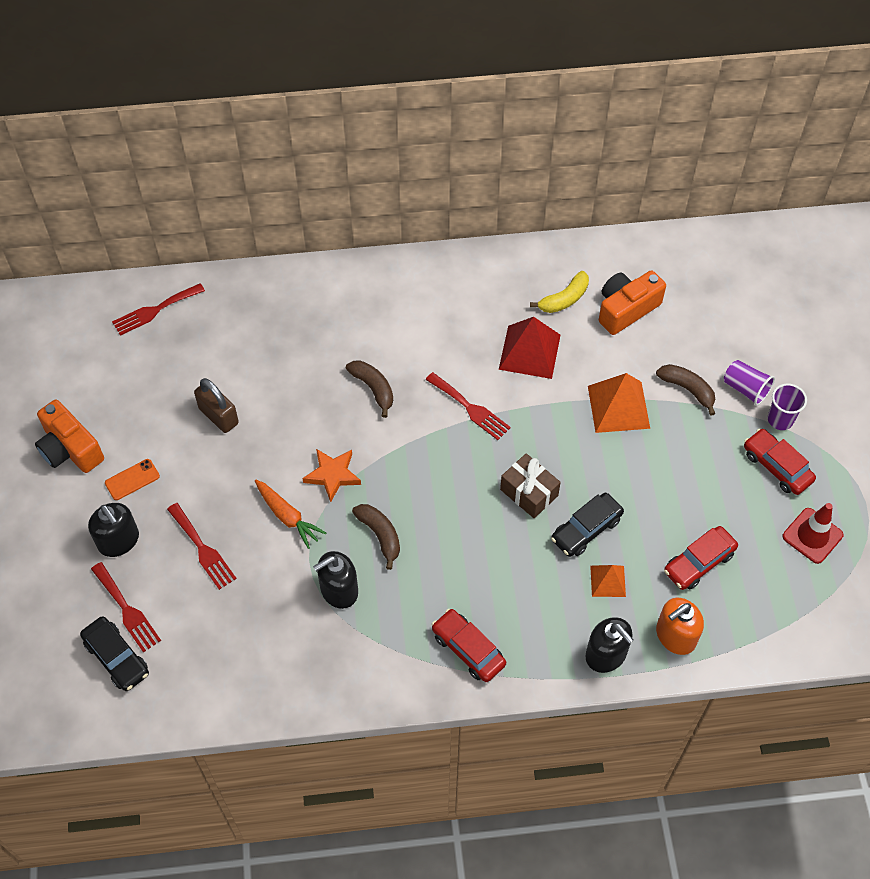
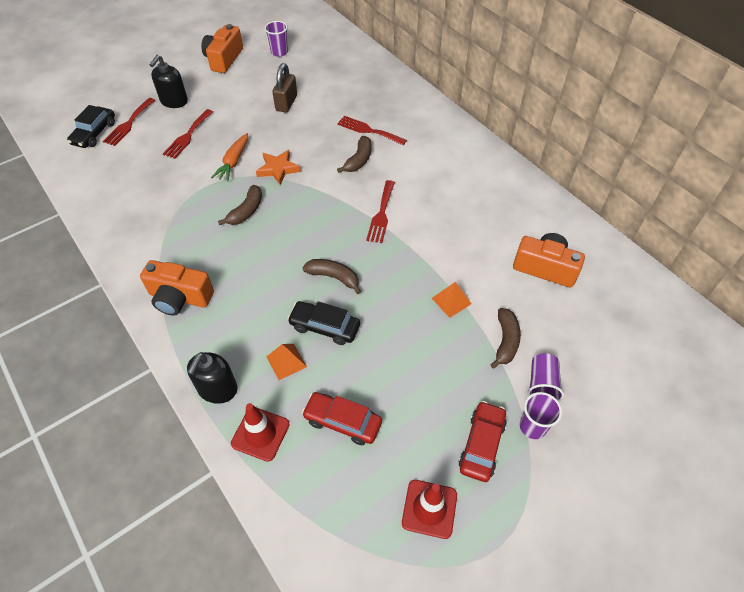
camera: 60 degrees right, 5 degrees down
(106, 379) = (279, 52): none -> purple cup
(132, 479) = (218, 89): orange phone -> none
(155, 310) = (340, 49): red fork -> red fork (368, 130)
(339, 590) = (192, 209): black soap dispenser -> none
(468, 649) = (180, 297): red car -> orange camera
(529, 352) = (455, 226): red pyramid -> none
(529, 492) = (334, 277): brown gift -> brown banana
(564, 299) = (519, 227): yellow banana -> none
(618, 406) = (451, 301): orange pyramid -> orange pyramid, size x0.57
(675, 636) = (260, 434): orange soap dispenser -> red traffic cone

